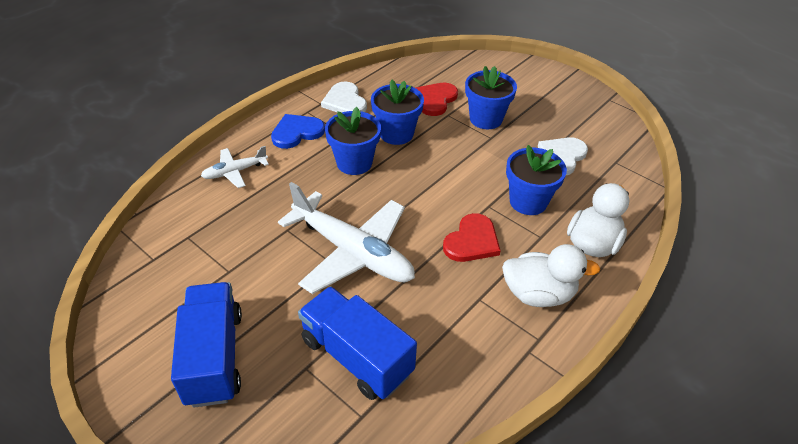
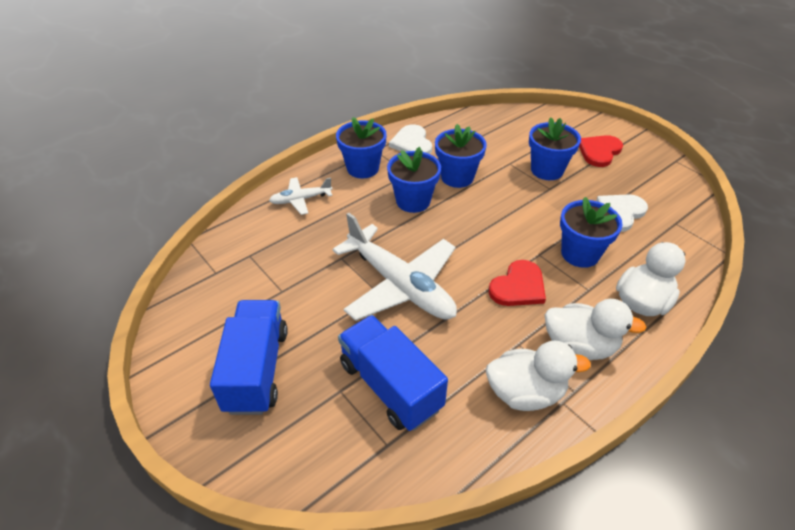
camera: 10 degrees right, 0 degrees up
(297, 132) = (363, 168): blue heart -> blue flower pot
(435, 100) = (499, 148): red heart -> red heart (599, 151)
(491, 346) = (525, 393): none -> white duck

